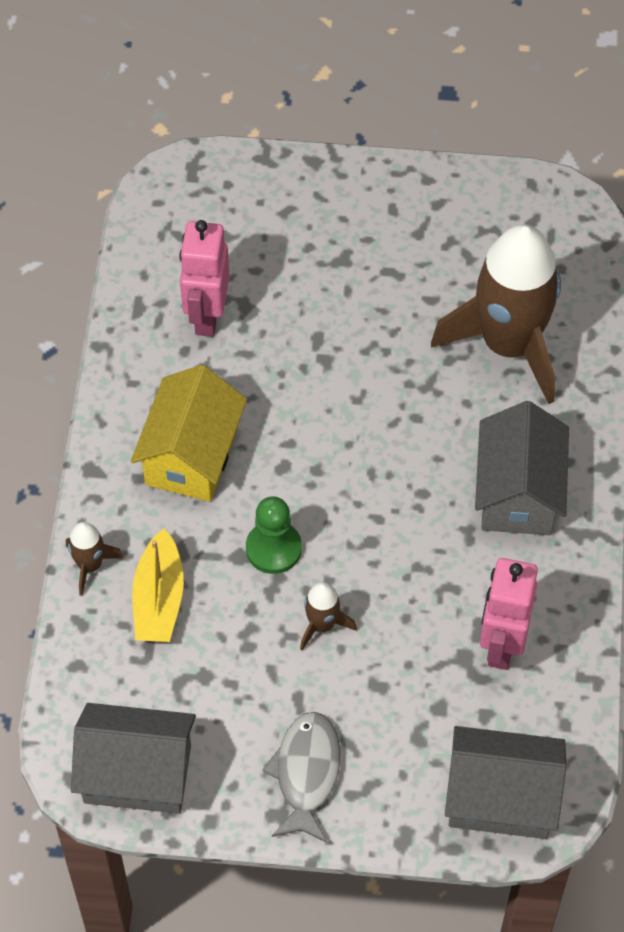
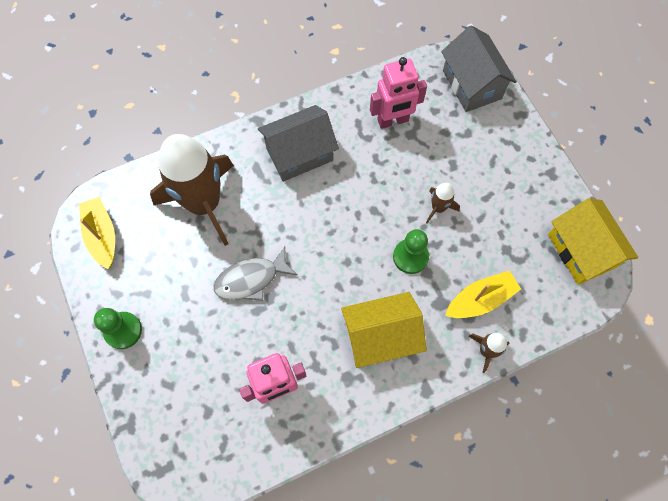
camera: 120 degrees left, 10 degrees up
(137, 774) = (581, 251): grey house -> yellow house
(306, 773) = (521, 172): grey fish -> grey fish (251, 279)
(384, 192) = (123, 331): none -> green pawn
(530, 217) = (102, 236): none -> yellow boat

